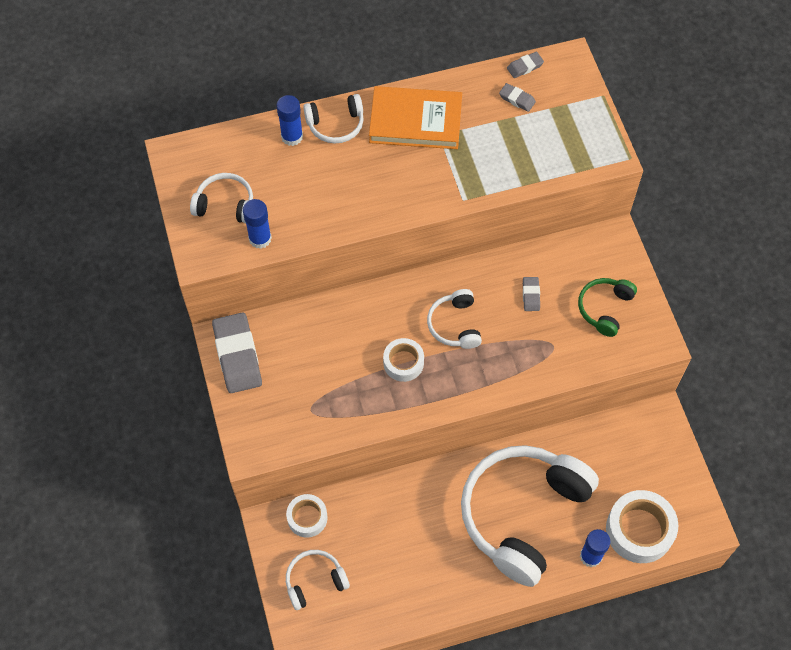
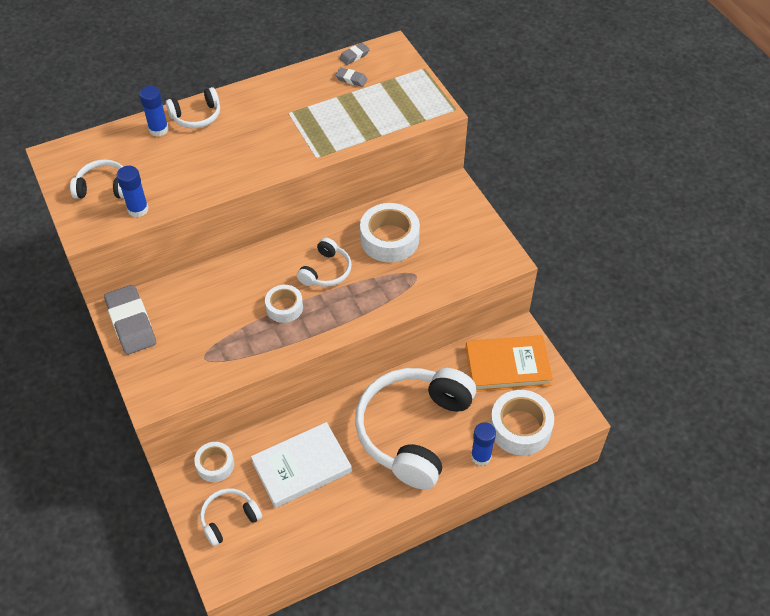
camera: 10 degrees left, 10 degrees down
(397, 536) = (301, 467): none -> white book
(415, 121) = (266, 105): orange book -> orange book (507, 366)
(455, 325) = (326, 271): white headphones -> white headphones turned 135 degrees counterclockwise
(531, 295) = (389, 239): grey eraser -> white tape
(604, 308) = (455, 240): green headphones -> none

